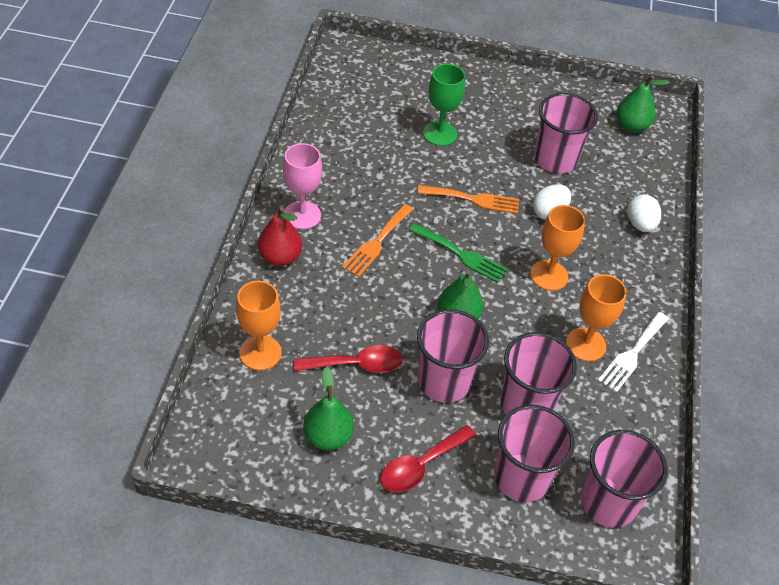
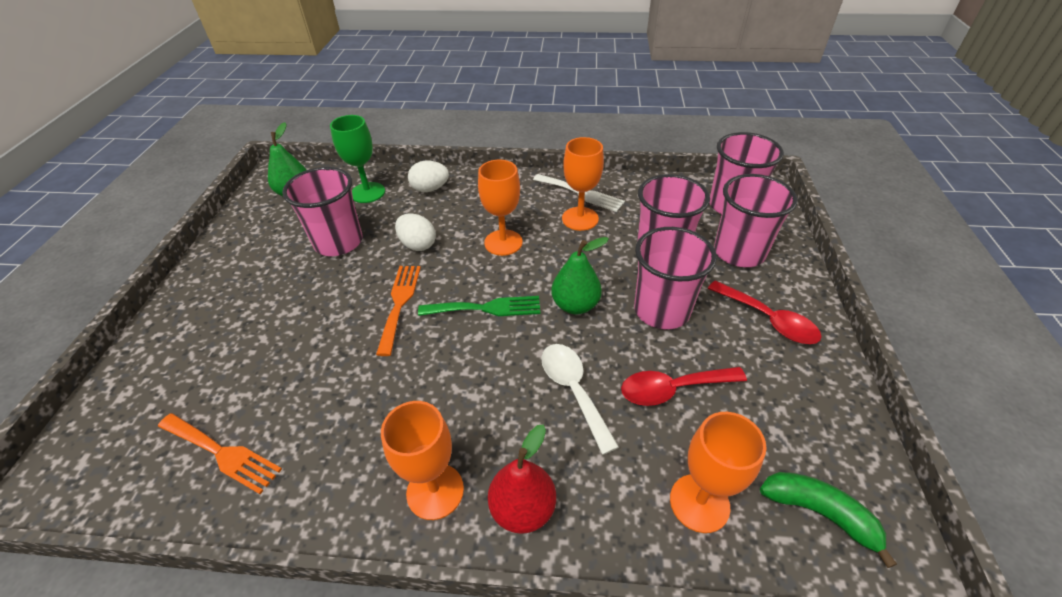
camera: 90 degrees left, 5 degrees down
(235, 422) = (819, 513): none -> green banana
(302, 215) = (435, 491): pink goblet -> orange goblet
(328, 436) = (781, 403): green pear -> none
(356, 365) = (673, 389): red spoon -> red spoon turned 90 degrees counterclockwise
(366, 299) = (573, 390): none -> white spoon
(377, 243) = (478, 390): orange fork -> orange fork (222, 453)
(439, 134) = (280, 342): green goblet -> green goblet (368, 192)
(461, 254) = (486, 308): green fork -> green fork turned 60 degrees clockwise

